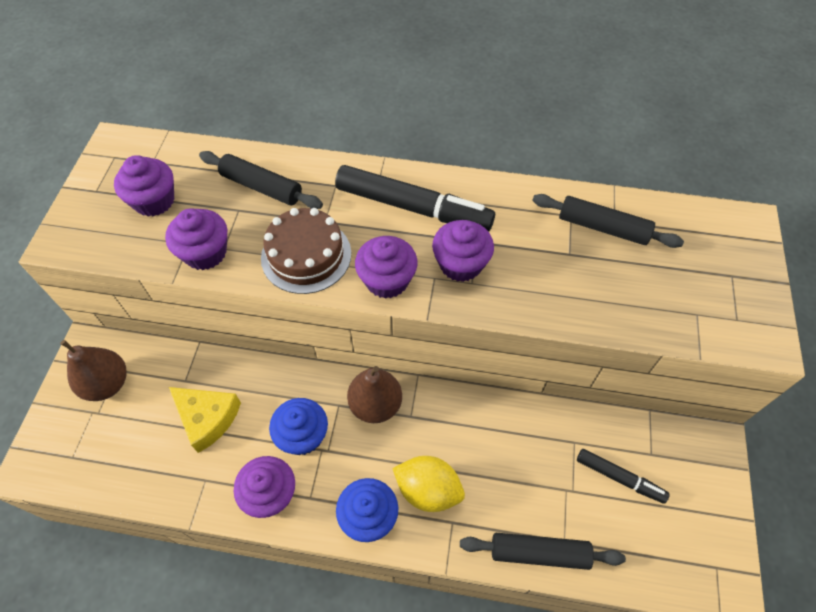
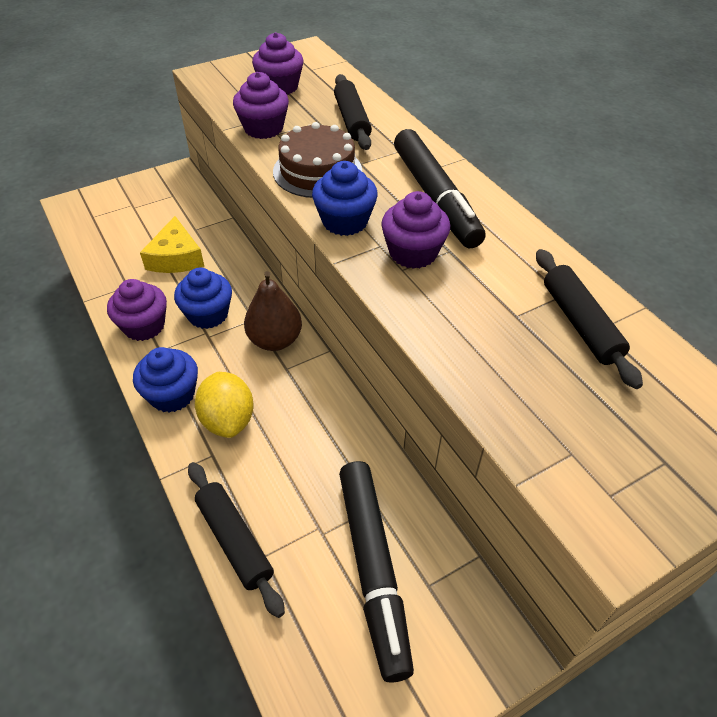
camera: 50 degrees right, 10 degrees down
(107, 384) = (158, 198): brown pear -> none
(387, 280) = (345, 221): purple cupcake -> blue cupcake
(619, 478) = (373, 569): black marker -> black marker, size x1.83

